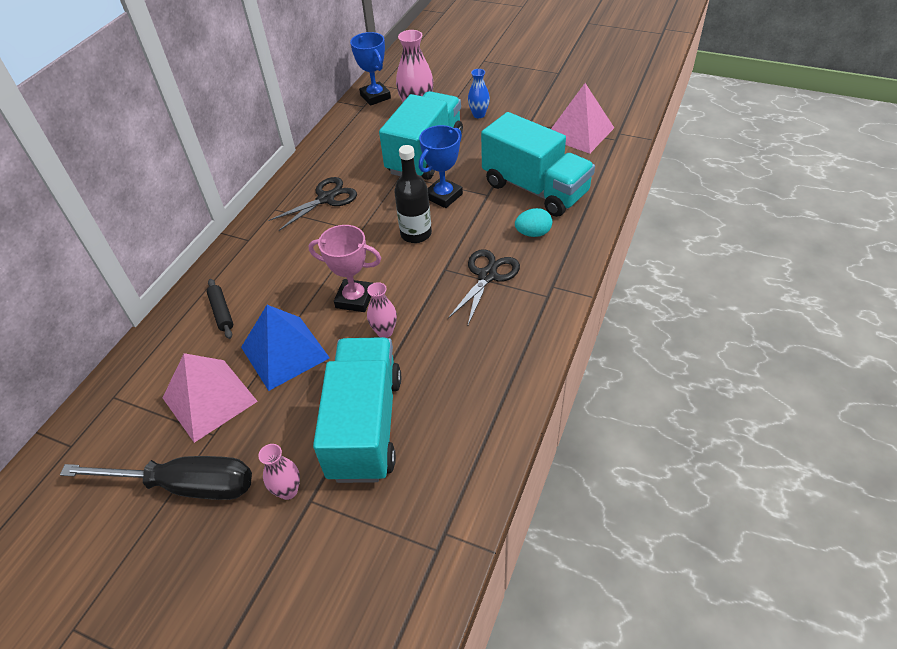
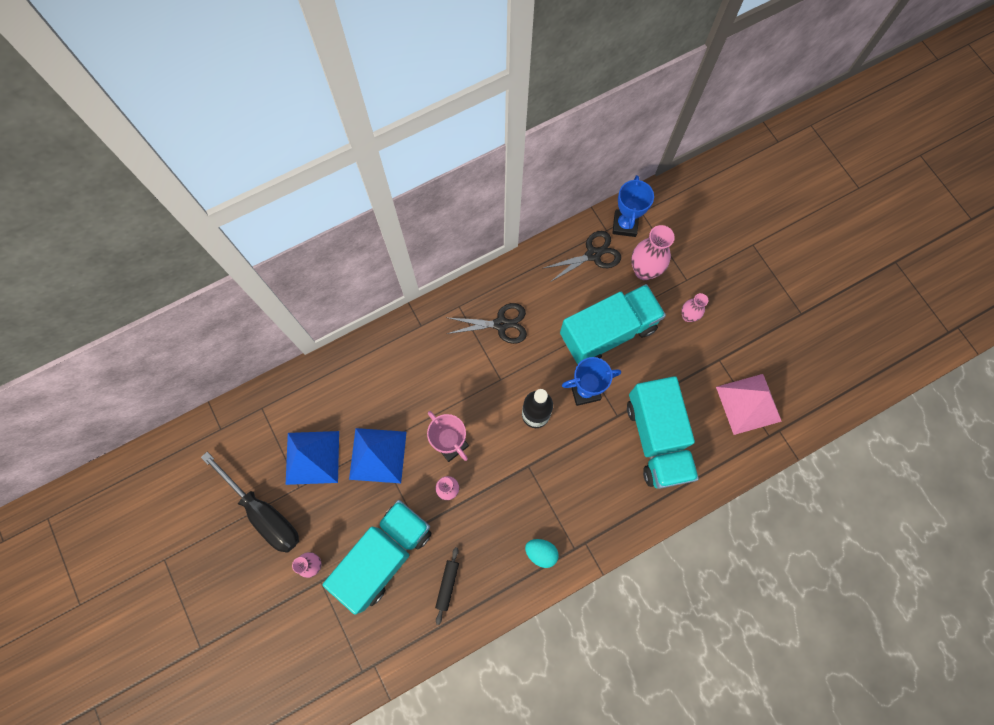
camera: 35 degrees right, 25 degrees up
(209, 399) = (312, 457): pink pyramid -> blue pyramid
(222, 312) = (362, 385): black rolling pin -> black rolling pin (447, 585)
(479, 115) = (688, 316): blue vase -> pink vase
(487, 276) = (550, 496): black scissors -> black scissors (593, 254)
(533, 233) = (615, 483): turquoise egg -> turquoise egg (541, 553)

